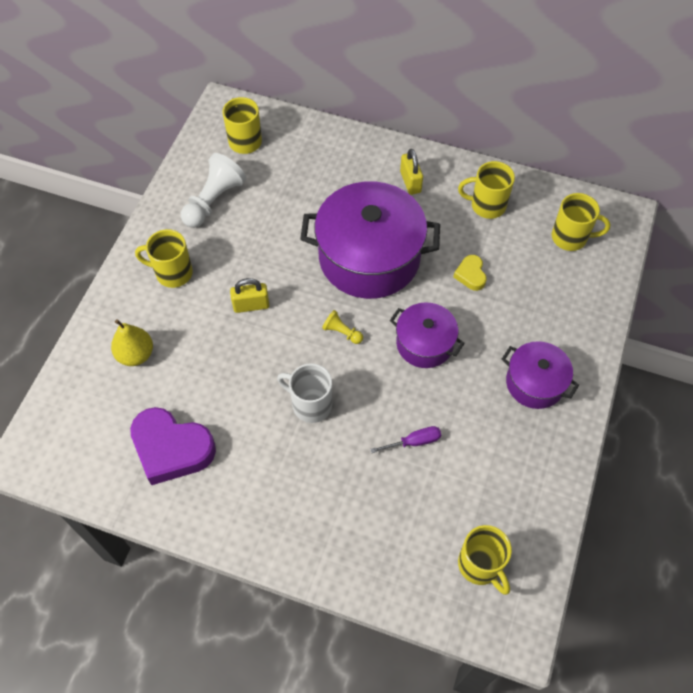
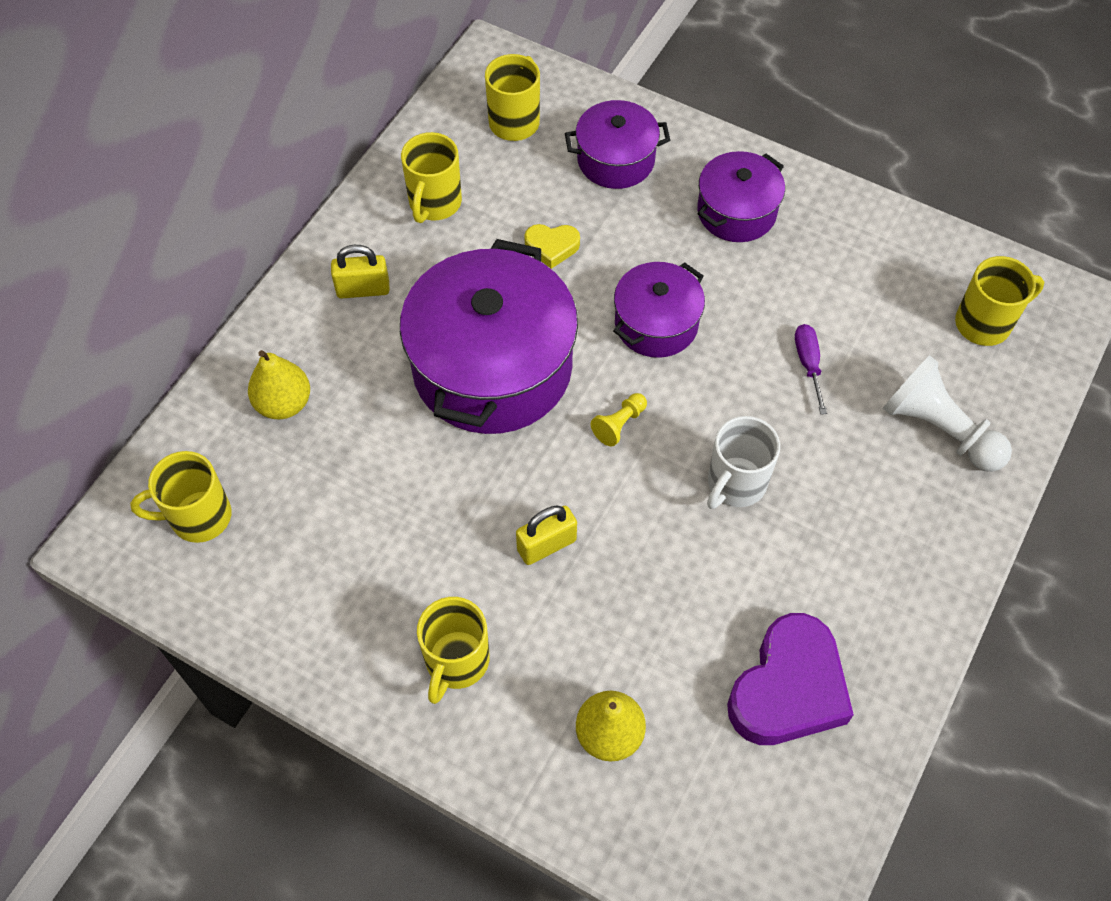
camera: 80 degrees left, 0 degrees up
(214, 201) = (318, 581): white pawn -> white pawn (939, 429)
(251, 305) = (546, 545): yellow padlock -> yellow padlock turned 60 degrees clockwise
(322, 161) = (284, 403): none -> yellow pear
(557, 301) = (616, 160): none -> purple pot

